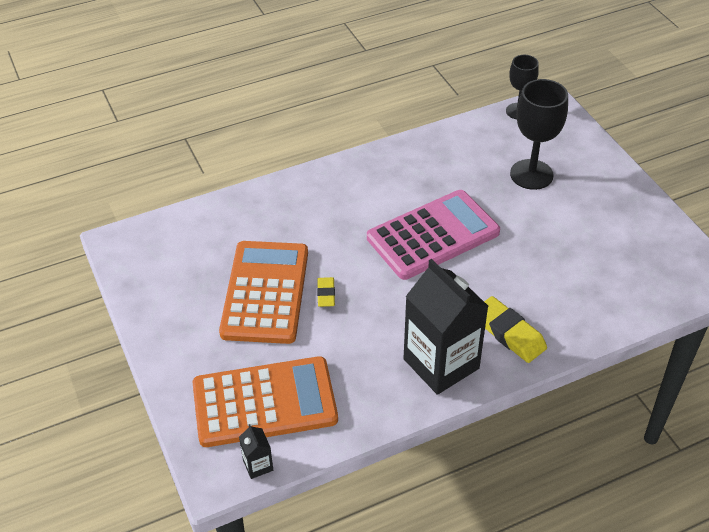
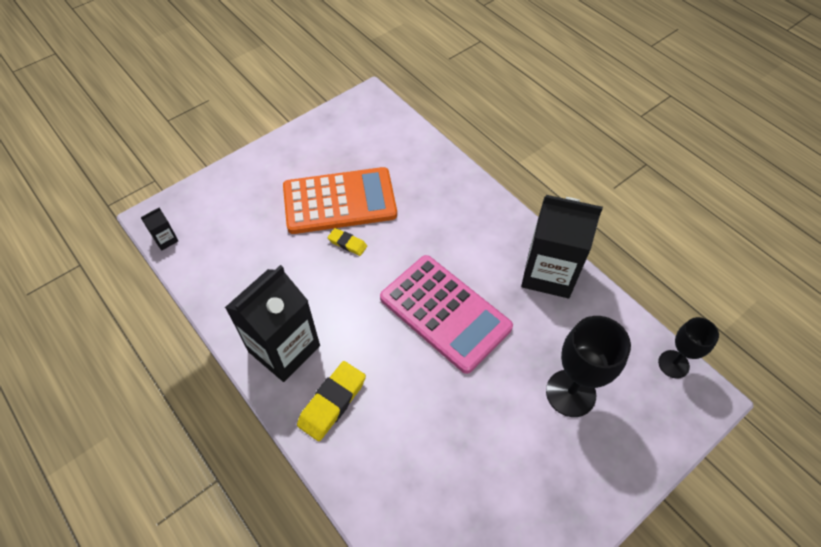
camera: 75 degrees right, 10 degrees up
(264, 402) = (225, 229): orange calculator -> none
(326, 294) = (347, 243): yellow eraser -> yellow eraser turned 45 degrees clockwise
(411, 158) = (548, 273): none -> black carton

